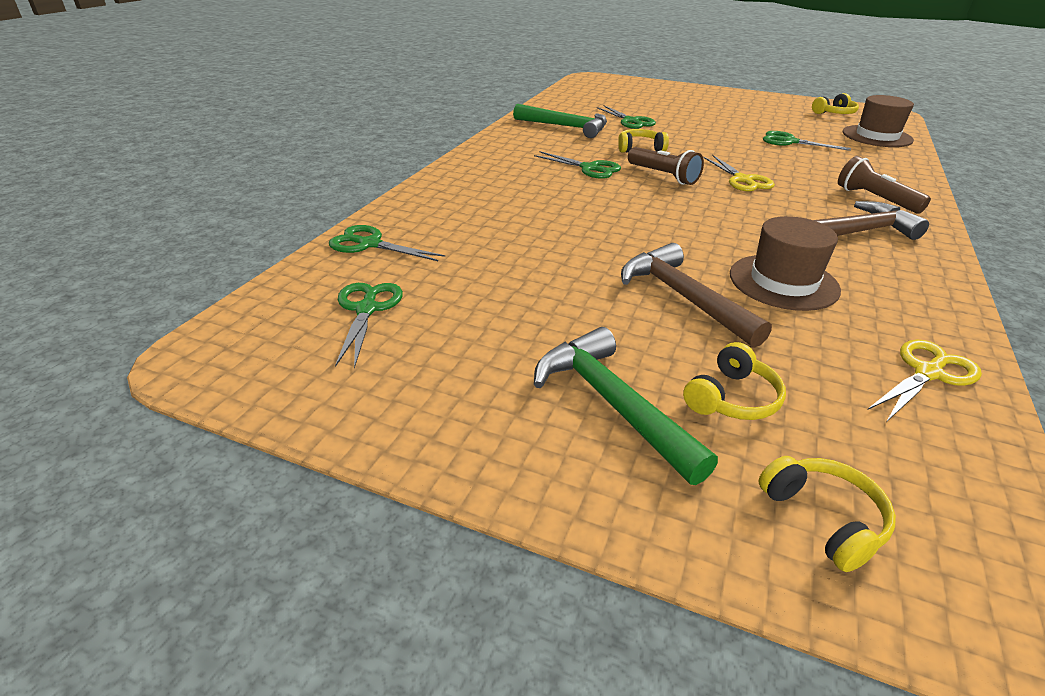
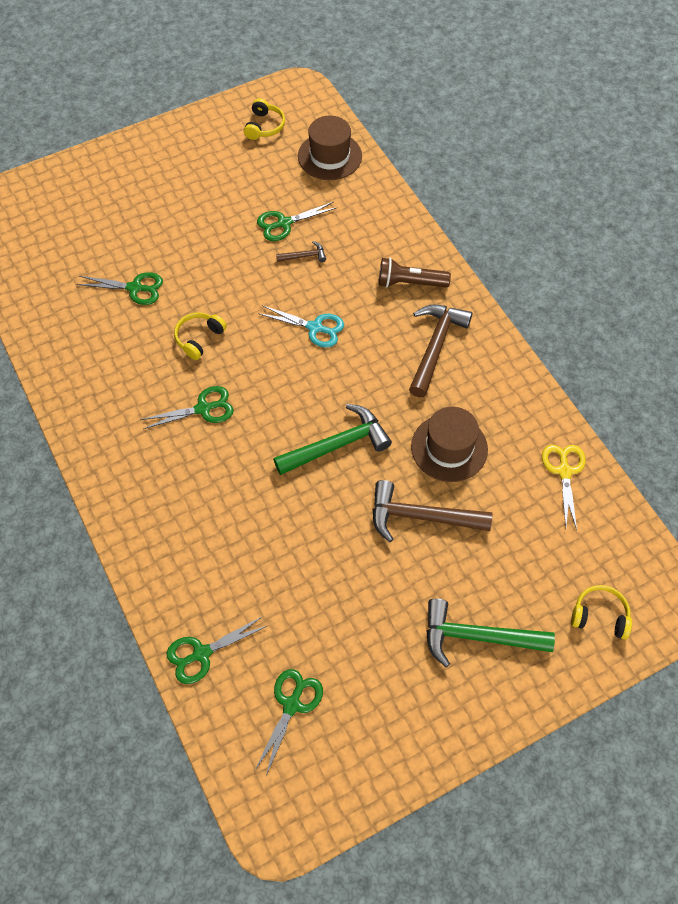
camera: 50 degrees left, 25 degrees up
(367, 309) = (292, 705): green scissors -> green scissors turned 75 degrees clockwise
(566, 127) = (99, 349): green hammer -> green hammer (337, 445)
(663, 176) = (262, 371): brown flashlight -> none
(732, 398) = (514, 578): yellow headphones -> none
(742, 180) = (315, 328): yellow scissors -> turquoise scissors
(785, 156) = (304, 256): none -> brown hammer

